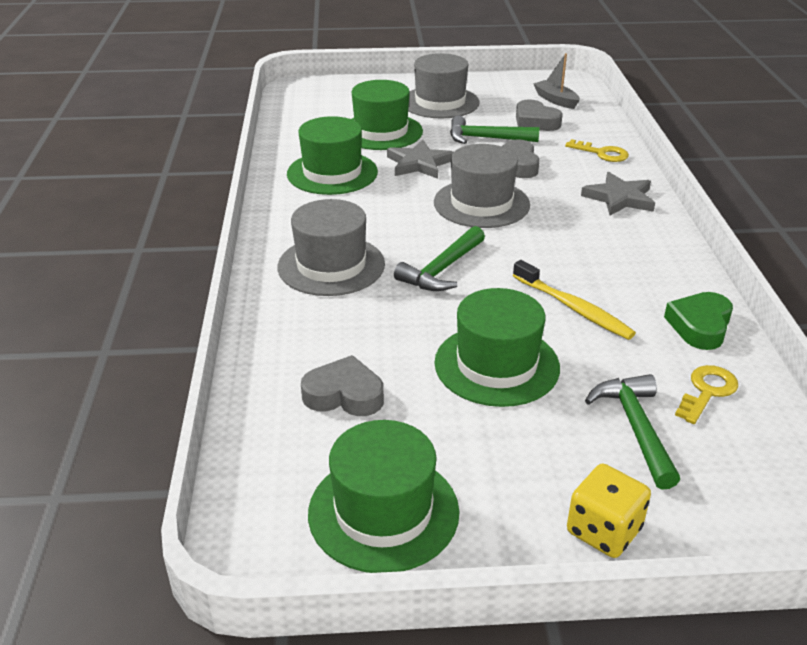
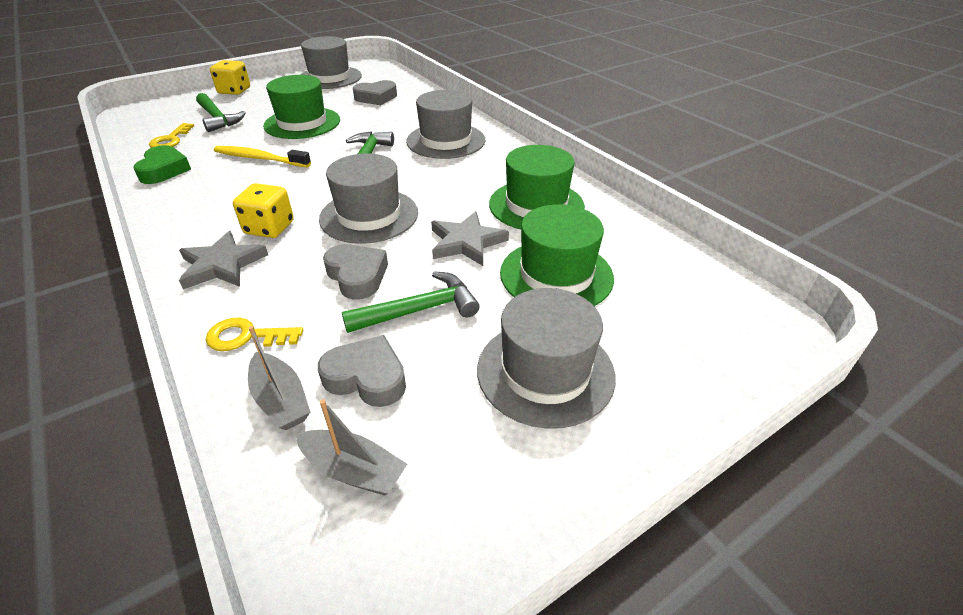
camera: 150 degrees right, 5 degrees up
(383, 512) = (330, 78): green hat -> grey hat
(576, 217) = (269, 228): none -> yellow dice
(585, 125) = (281, 400): none -> grey boat

